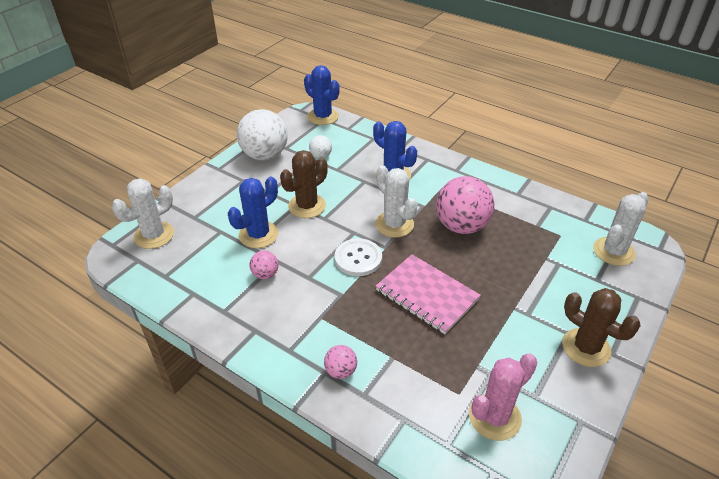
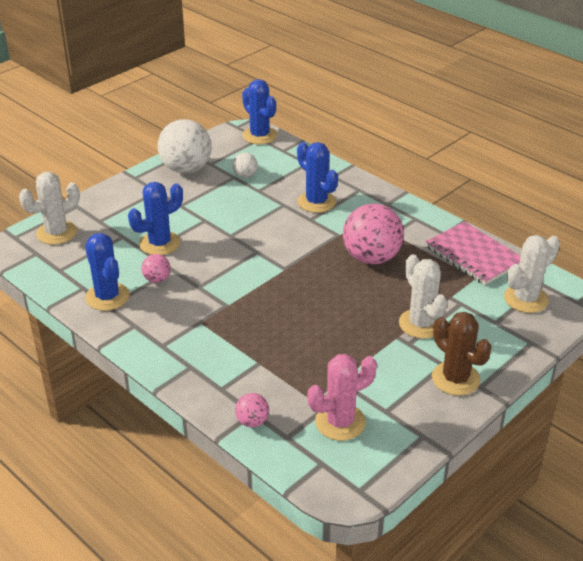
camera: 10 degrees right, 5 degrees down
(220, 301) = (107, 297): none -> blue cactus
(307, 206) = (216, 222): brown cactus -> none
(341, 371) = (206, 368): pink ball -> pink ball (252, 421)
(358, 258) = (253, 276): white button -> none
(394, 224) = (301, 249): white cactus -> white cactus (421, 324)
(427, 295) = (312, 315): pink notebook -> pink notebook (473, 255)

